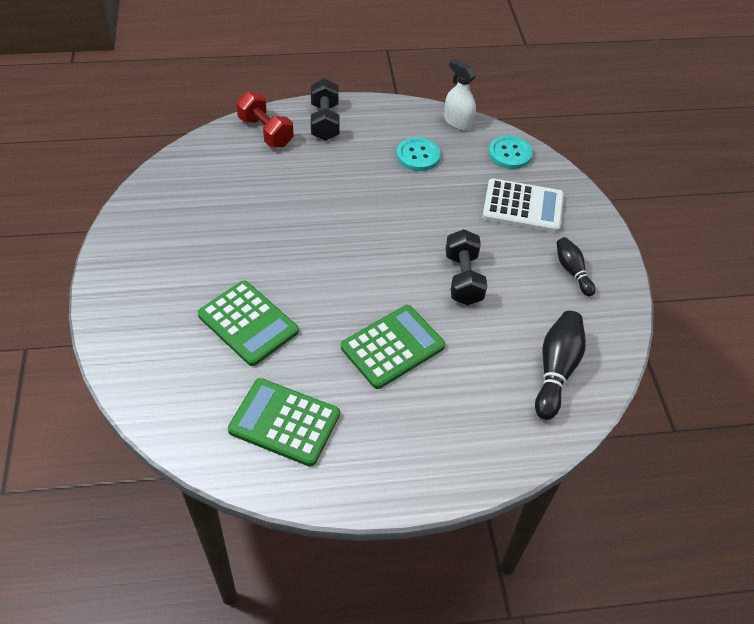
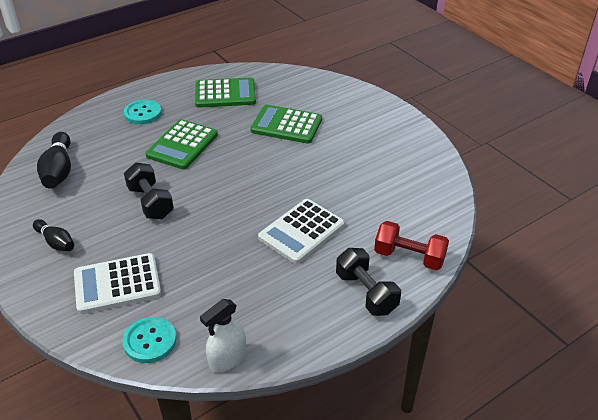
camera: 155 degrees right, 10 degrees down
(335, 188) = (301, 231): none -> white calculator
(418, 156) = (247, 295): turquoise button -> turquoise button (143, 113)
(457, 122) = (227, 359): white spray bottle -> white spray bottle turned 120 degrees clockwise

